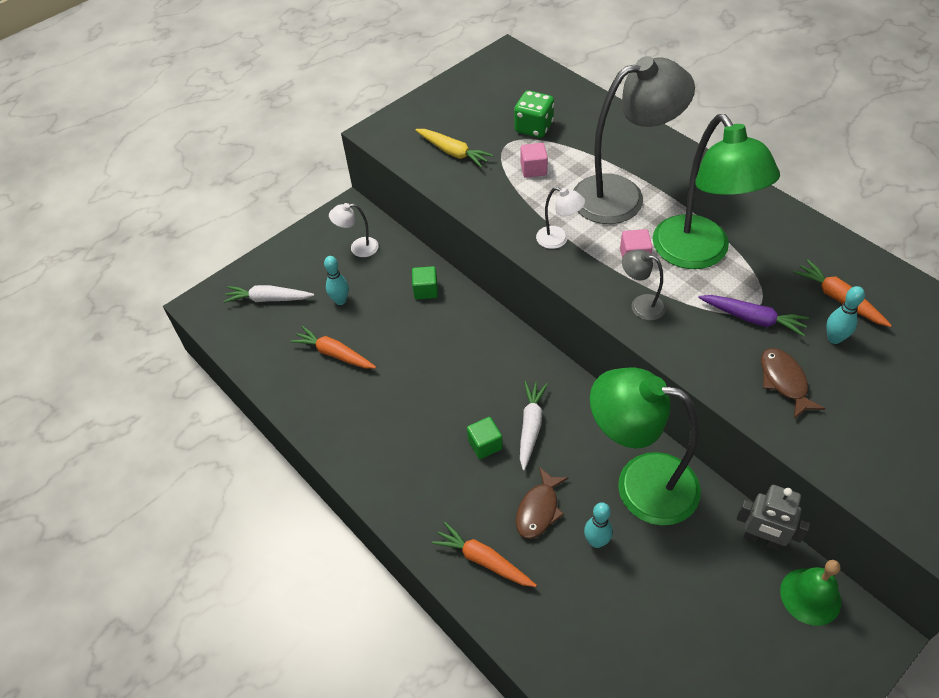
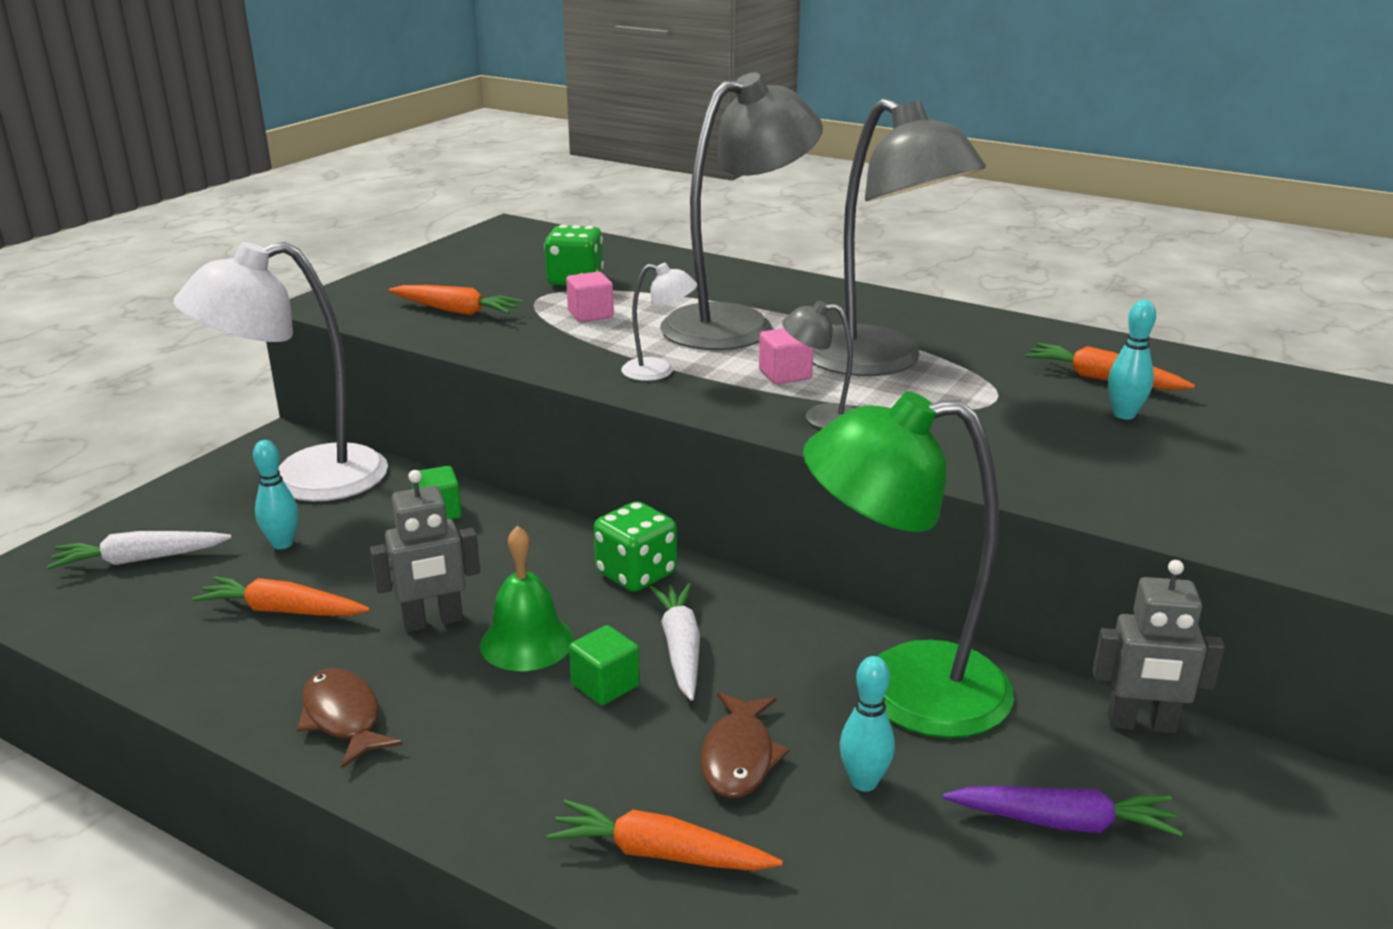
camera: 20 degrees left, 25 degrees down
(358, 248) = (304, 480): white lamp -> white lamp, size x2.32
(408, 378) = (433, 622): none -> grey robot
(453, 152) = (456, 311): yellow carrot -> orange carrot
(522, 363) = (636, 574): none -> green dice
(699, 254) = (879, 362): green lamp -> grey lamp
(752, 319) = (996, 410): purple carrot -> purple carrot (1063, 822)
(784, 381) = (1083, 463): brown fish -> brown fish (343, 718)
(810, 596) = (1265, 784): green bell -> green bell (526, 642)

